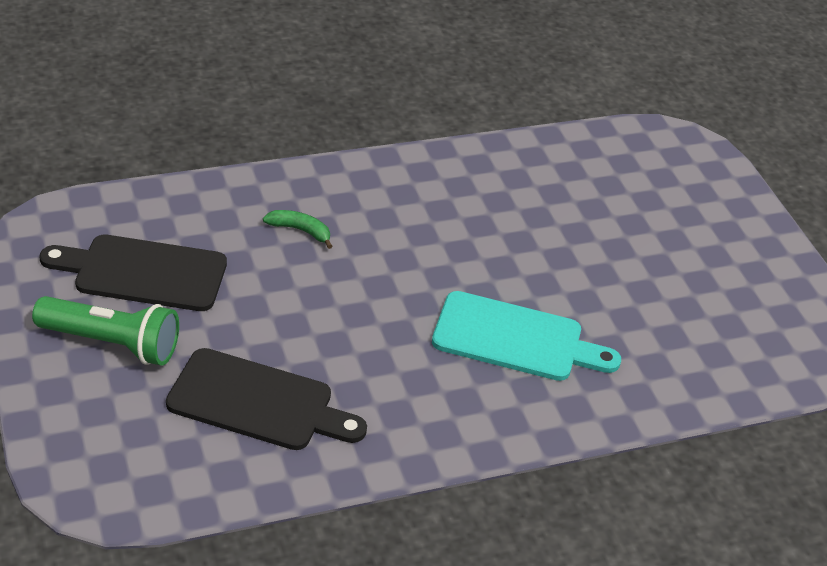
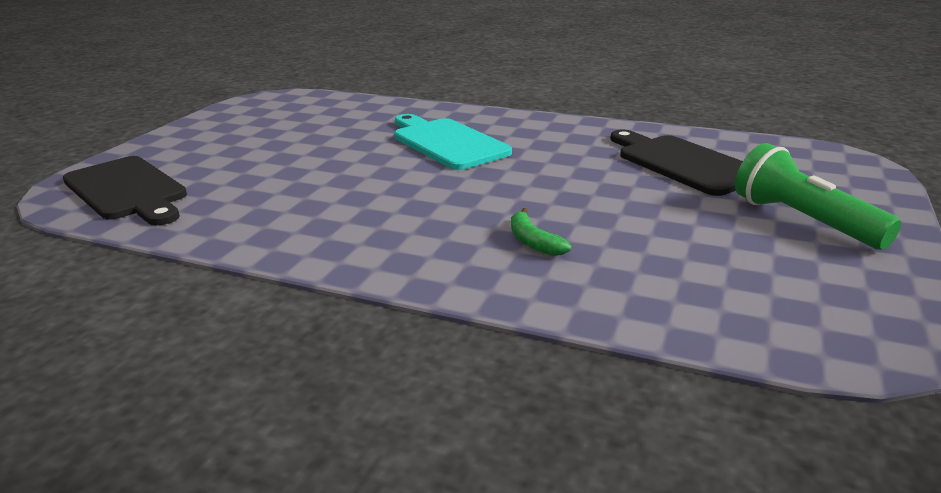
camera: 135 degrees left, 15 degrees down
(143, 273) = (743, 259): black cutting board -> black cutting board (127, 190)

